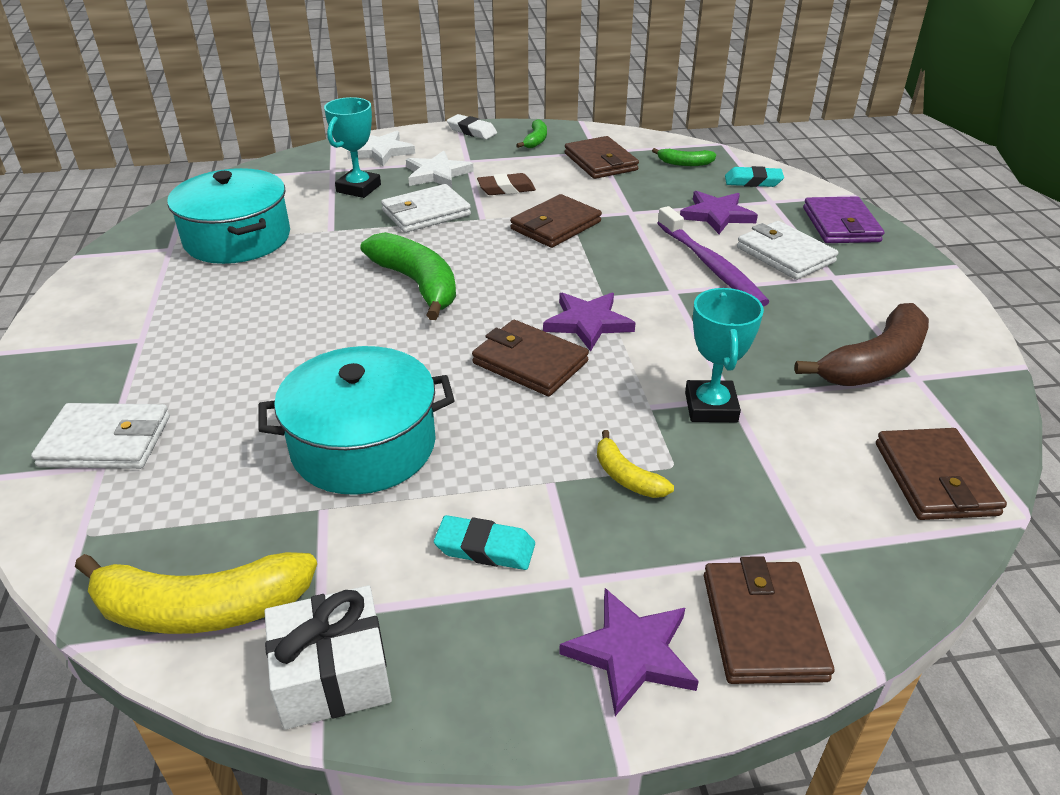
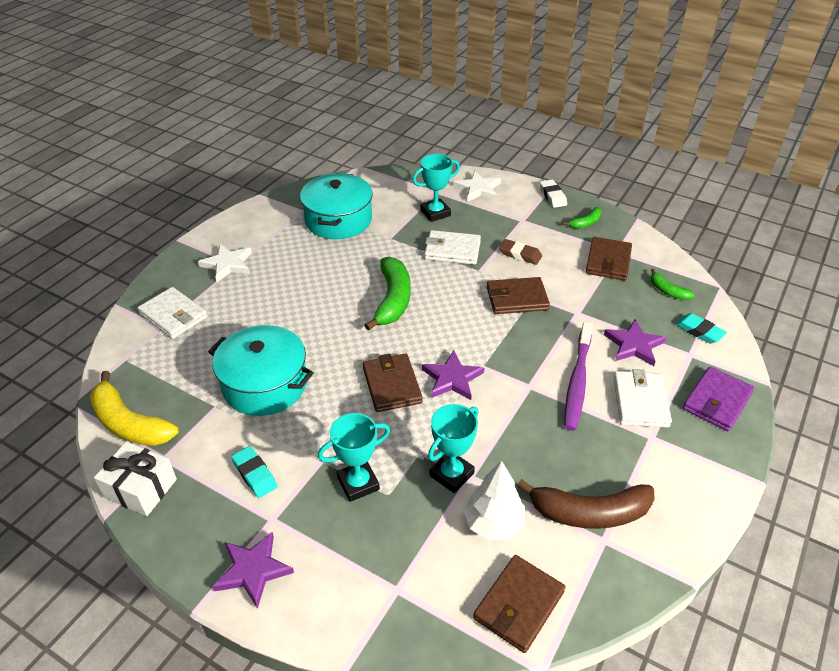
camera: 40 degrees right, 5 degrees up
(437, 174) = (491, 223): white star -> white star (227, 264)
(626, 476) = (358, 483): yellow banana -> turquoise trophy
(763, 626) = (322, 605): brown wallet -> none
(812, 424) = (493, 523): none -> white tree

